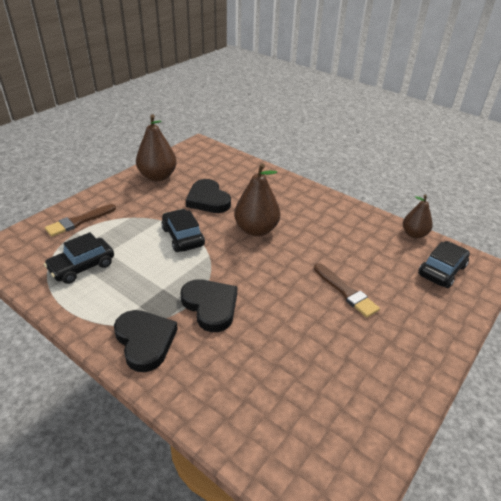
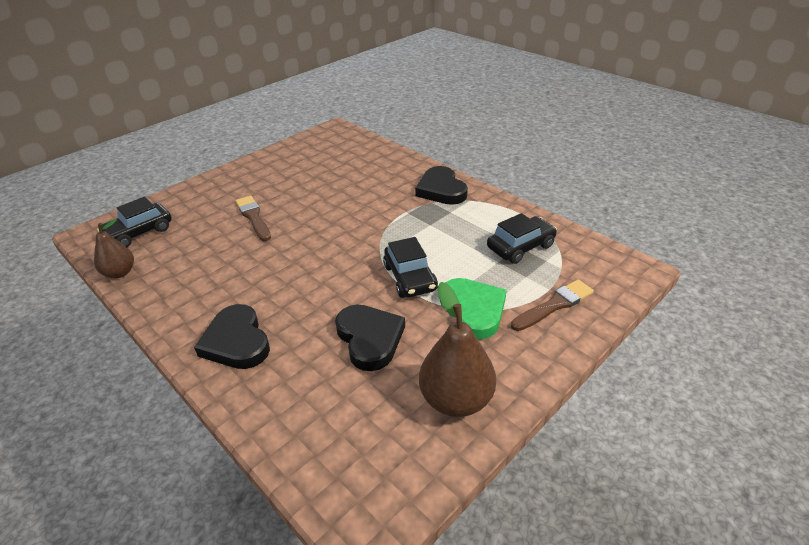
camera: 170 degrees left, 0 degrees up
(138, 217) = (473, 310): none -> green heart
(210, 306) = (385, 210): black heart -> black heart (236, 341)
(256, 230) = (314, 285): brown pear -> none

